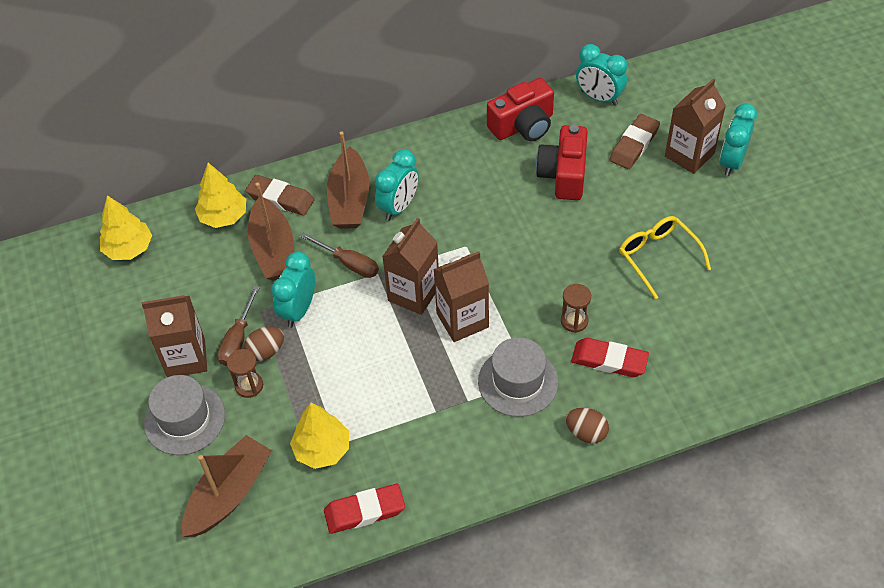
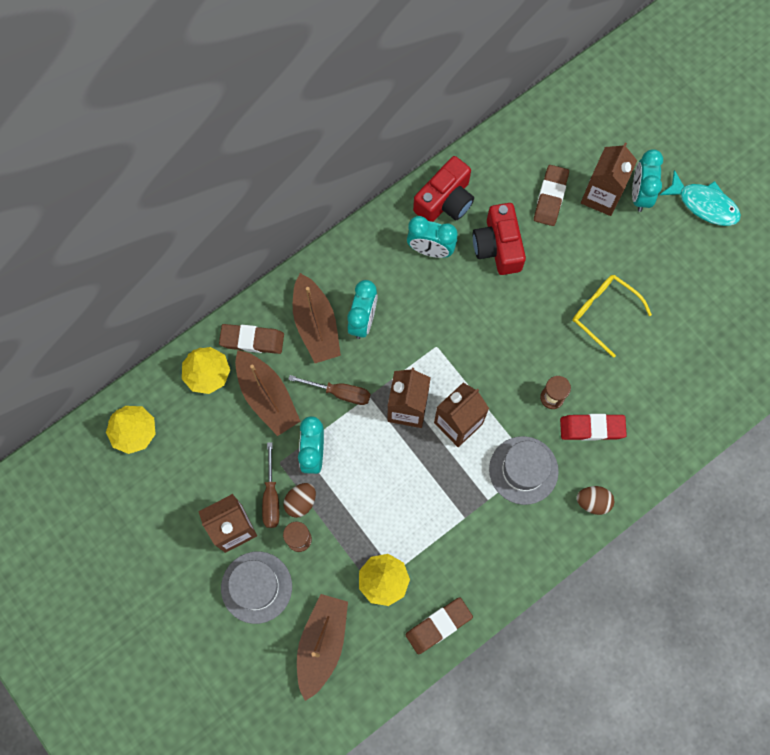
camera: 20 degrees left, 20 degrees up
(364, 511) = (438, 626): red eraser -> brown eraser
(599, 98) = (504, 151): turquoise clock -> turquoise clock (430, 250)
(800, 185) = (704, 204): none -> turquoise fish

